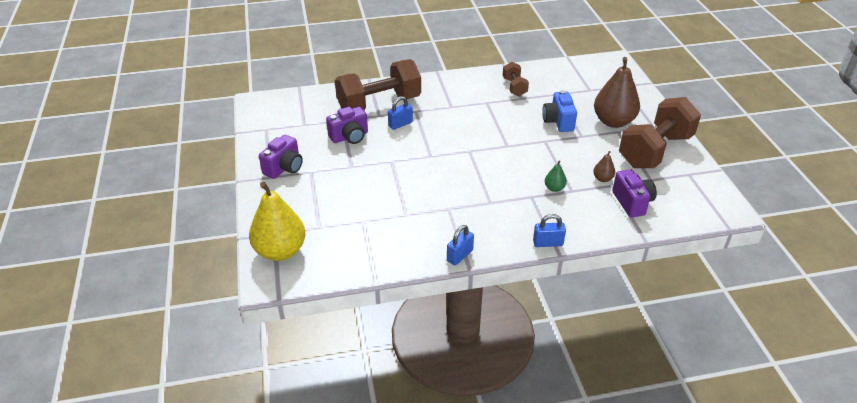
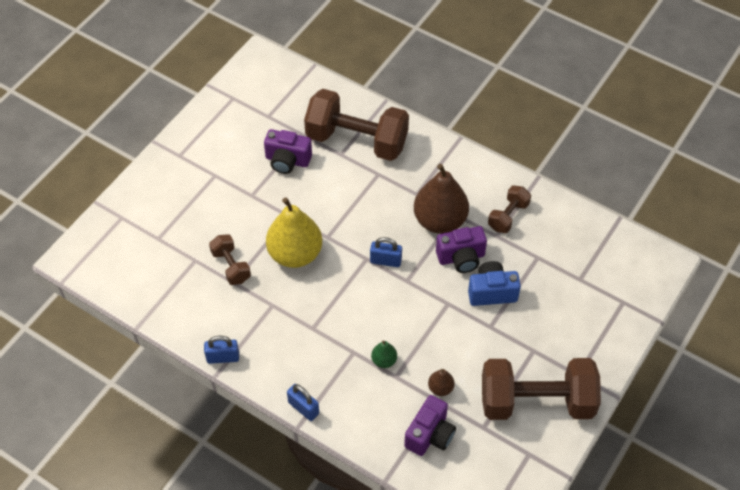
camera: 45 degrees right, 15 degrees up
(280, 251) = (107, 239): yellow pear -> yellow pear (295, 254)
(284, 168) = (199, 155): purple camera -> purple camera (461, 258)
(392, 208) = (231, 266): none -> brown dumbbell
(400, 124) = (346, 179): blue padlock -> blue padlock (385, 261)
(558, 121) = (491, 292): blue camera -> blue camera turned 45 degrees clockwise
(613, 121) = (546, 336): brown pear -> brown pear (440, 221)

